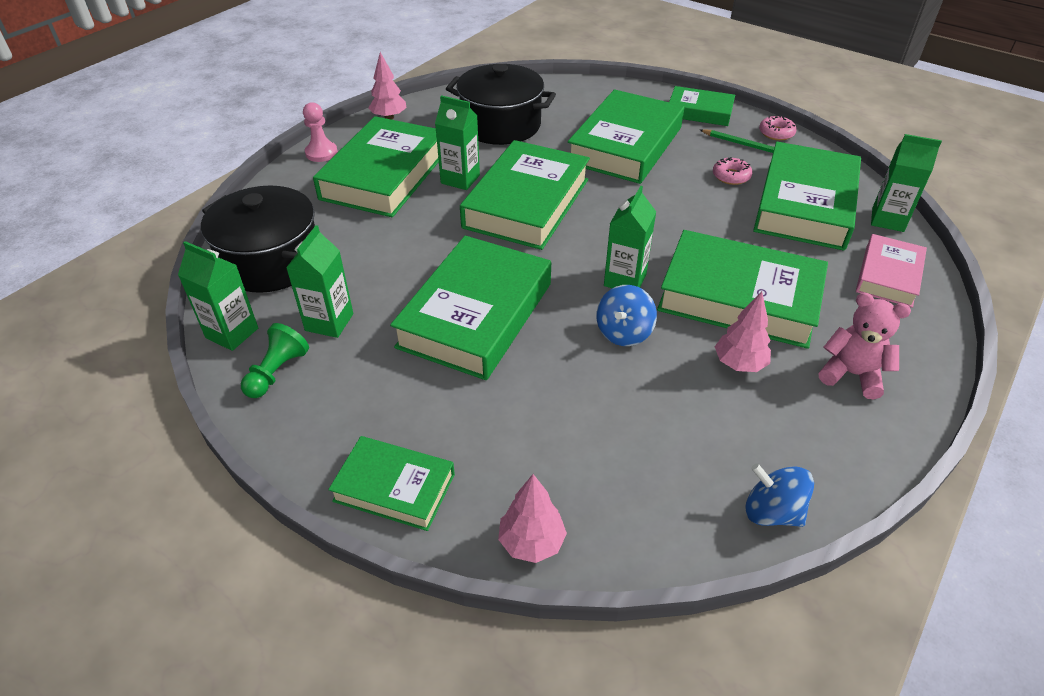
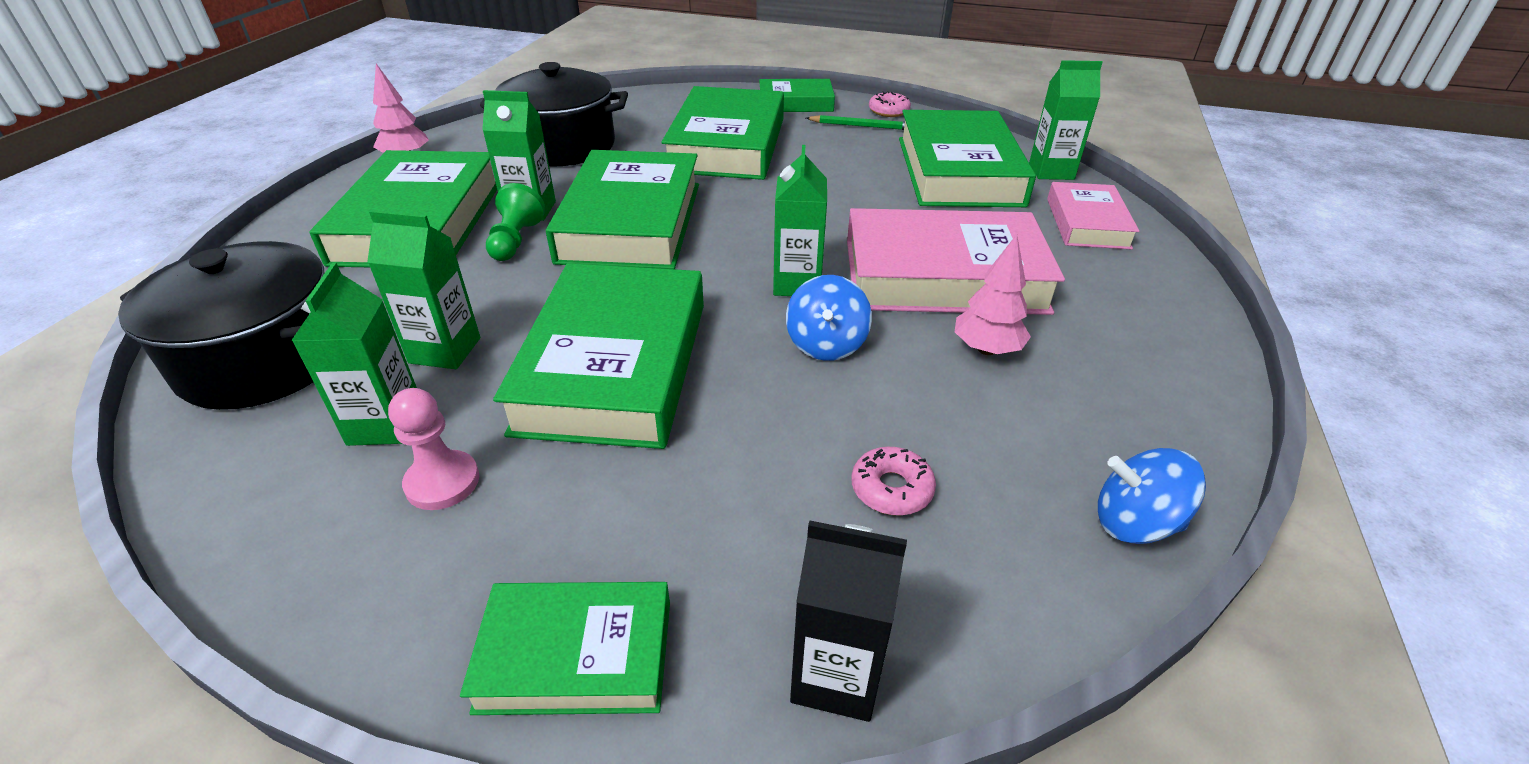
camera: 20 degrees left, 5 degrees down
(232, 333) = (212, 478): green carton -> green carton (445, 350)
(277, 372) = (310, 520): green pawn -> green pawn (515, 240)
(321, 153) = (315, 210): pink pawn -> pink pawn (442, 482)
(531, 542) = (836, 675): pink tree -> black carton
(731, 176) = (863, 157): pink donut -> pink donut (891, 489)
(739, 297) = (943, 276): green book -> pink book
(851, 374) = (1117, 331): pink teddy bear -> none

